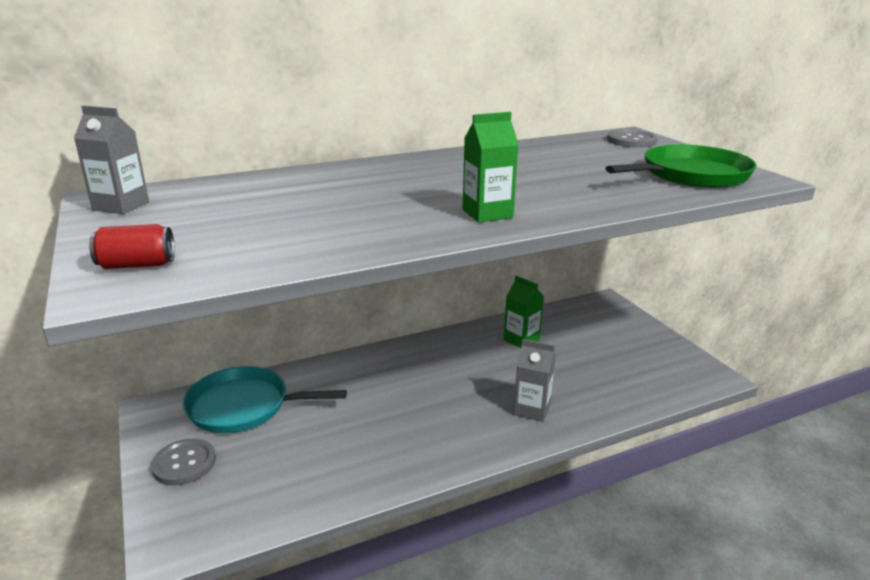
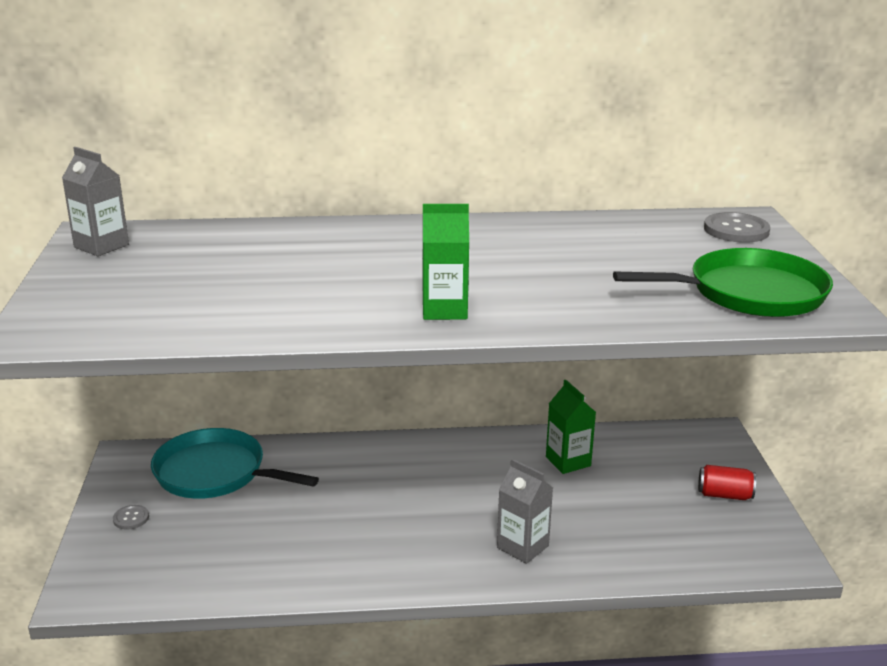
camera: 20 degrees right, 0 degrees up
(137, 265) = (72, 315): red can -> red can (724, 495)
(184, 463) = (131, 518): grey button -> grey button, size x0.55

